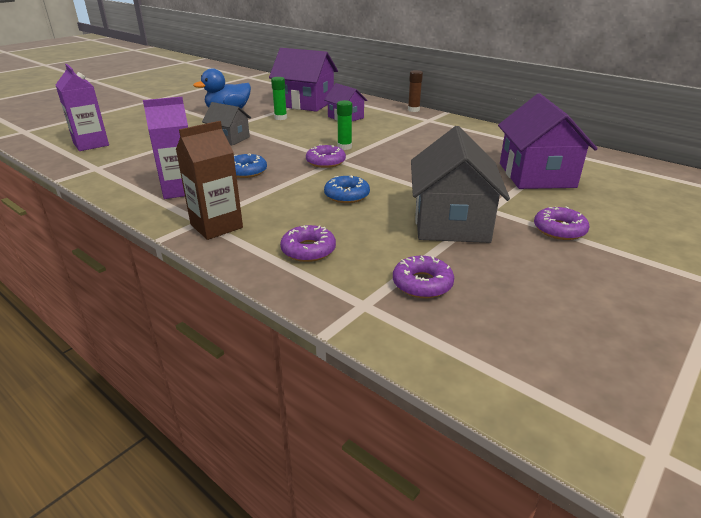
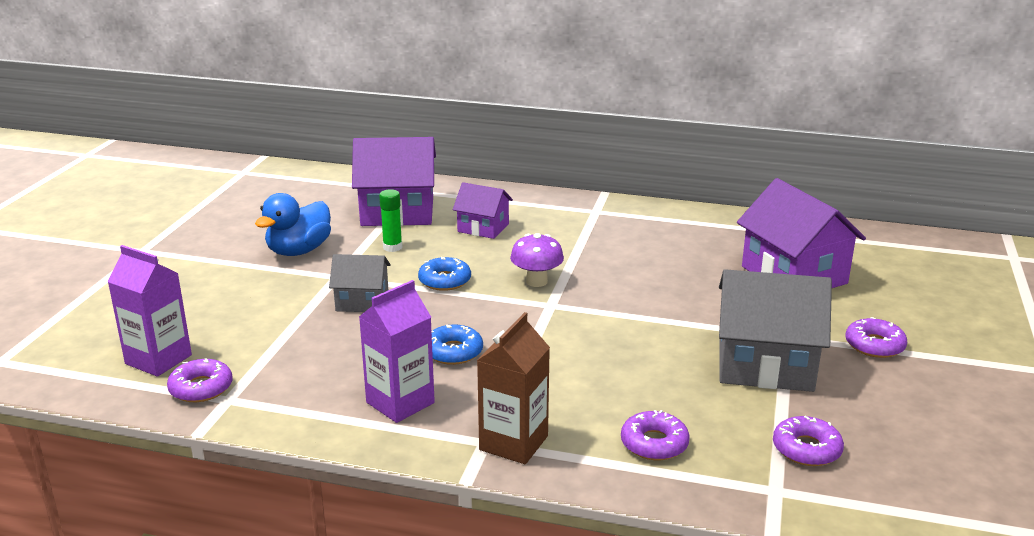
camera: 25 degrees left, 5 degrees down
(325, 162) = (538, 311): purple donut -> purple donut (201, 388)
(344, 147) = (536, 281): green glue stick -> purple mushroom
(347, 195) = (617, 357): blue donut -> blue donut (445, 280)
(413, 110) = (559, 196): brown glue stick -> none
(451, 222) = (765, 365): grey house -> grey house turned 60 degrees counterclockwise

